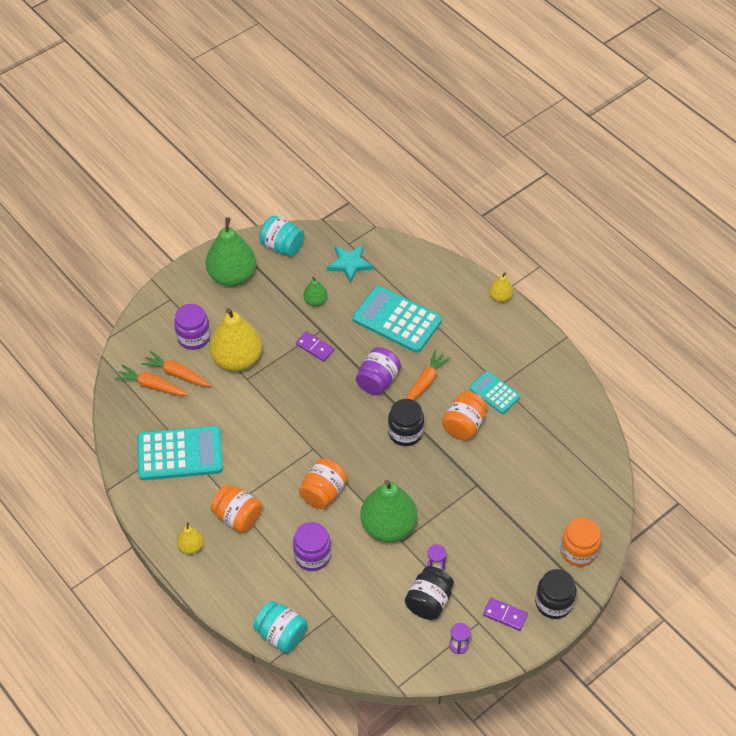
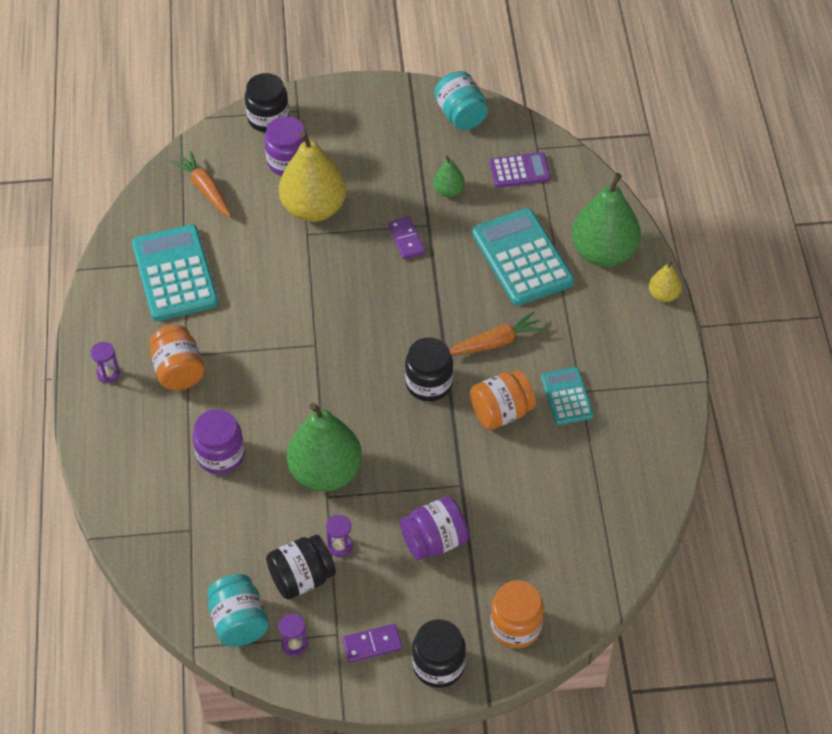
camera: 35 degrees right, 0 degrees up
(155, 315) = (268, 118): none -> black jar
(177, 374) = (240, 191): orange carrot -> none
(180, 454) = (175, 274): turquoise calculator -> turquoise calculator turned 135 degrees counterclockwise
(191, 546) = (108, 373): yellow pear -> purple hourglass
(232, 276) = (381, 119): green pear -> green pear (603, 253)
(281, 634) = (121, 517): turquoise jar -> turquoise jar (239, 622)
(323, 492) = (287, 397): orange jar -> none
(349, 264) = (519, 171): turquoise star -> purple calculator
(378, 381) = (445, 312): purple jar -> purple jar (434, 541)
(505, 615) = (372, 644): purple domino -> purple domino turned 75 degrees counterclockwise

